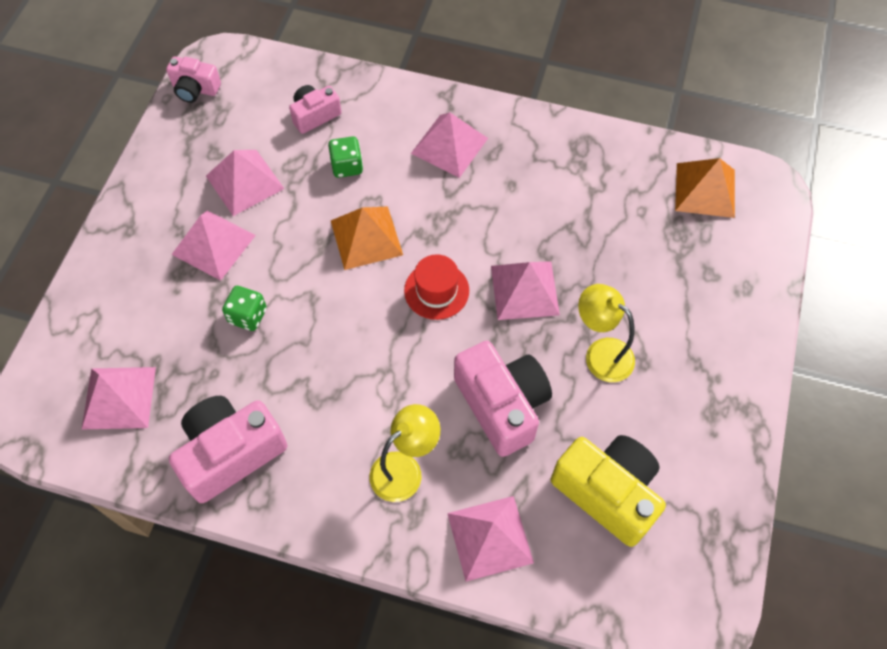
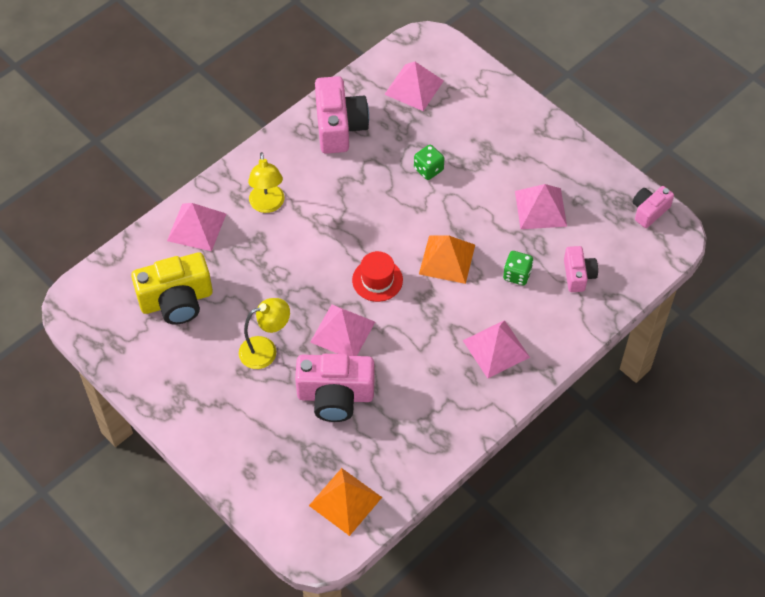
camera: 120 degrees right, 5 degrees down
(213, 244) = (497, 171): pink pyramid -> none
(502, 405) = (271, 275): pink camera -> pink camera (335, 396)

